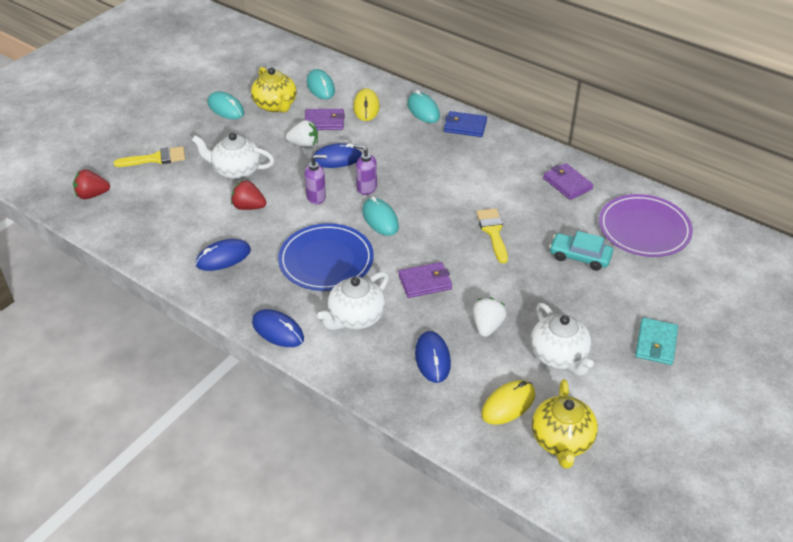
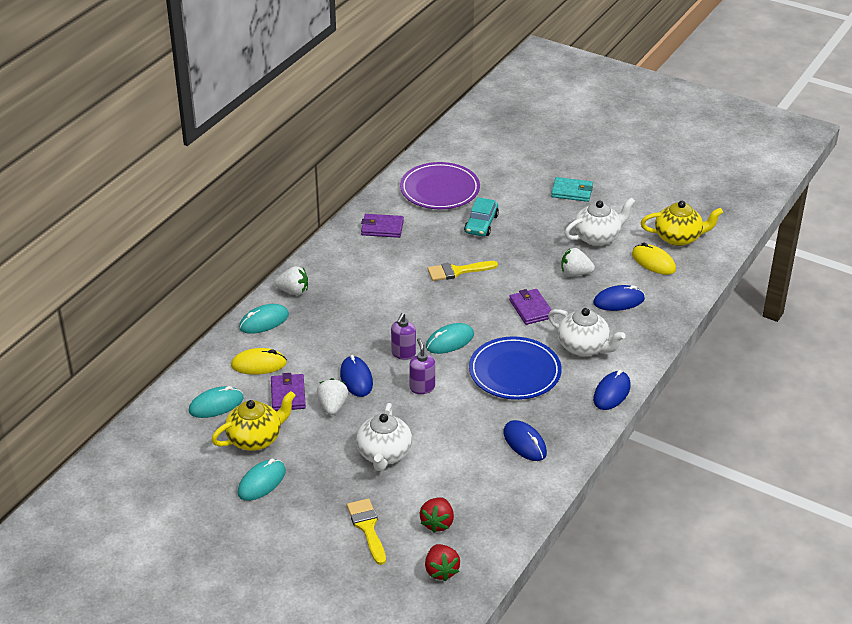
camera: 95 degrees left, 5 degrees down
(249, 207) = (444, 435): red strawberry -> red strawberry (437, 523)
(465, 126) = (293, 291): blue wallet -> white strawberry
(567, 183) = (382, 228): purple wallet -> purple wallet turned 45 degrees clockwise

